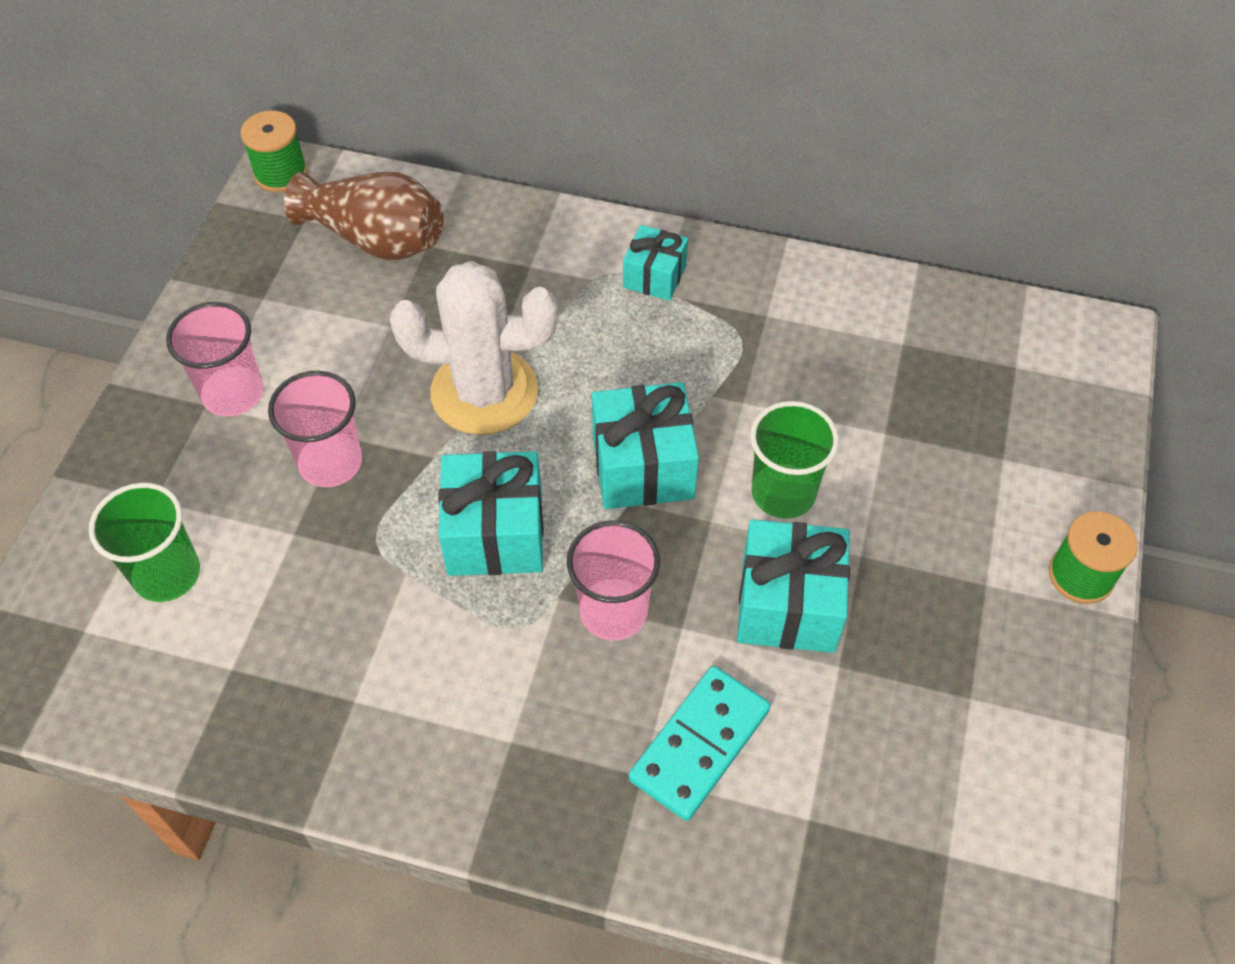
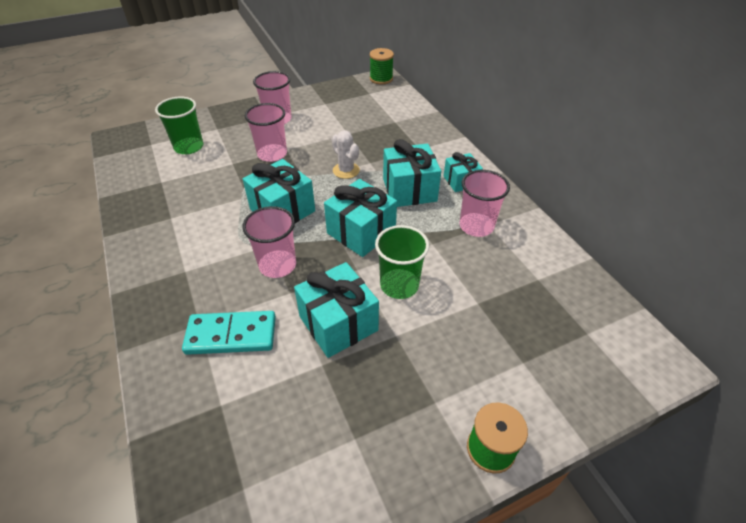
camera: 50 degrees right, 10 degrees down
(376, 238) = (382, 110): brown vase -> none
(484, 392) = (346, 170): white cactus -> white cactus, size x0.51
(611, 348) = (409, 190): none -> turquoise gift
(758, 330) = (476, 226): none -> pink cup

